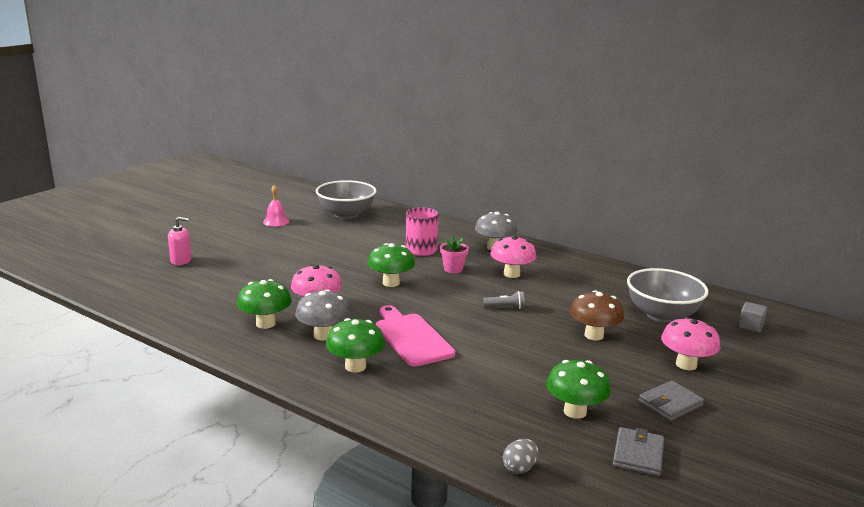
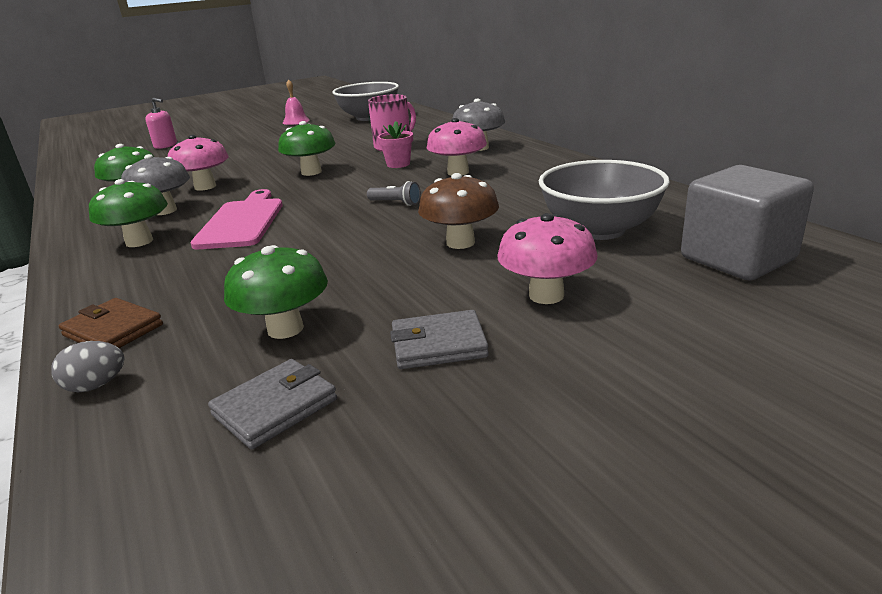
camera: 30 degrees right, 5 degrees up
(466, 435) = (113, 330): none -> brown wallet
(750, 326) = (737, 259): grey cube -> grey cube, size x2.16

